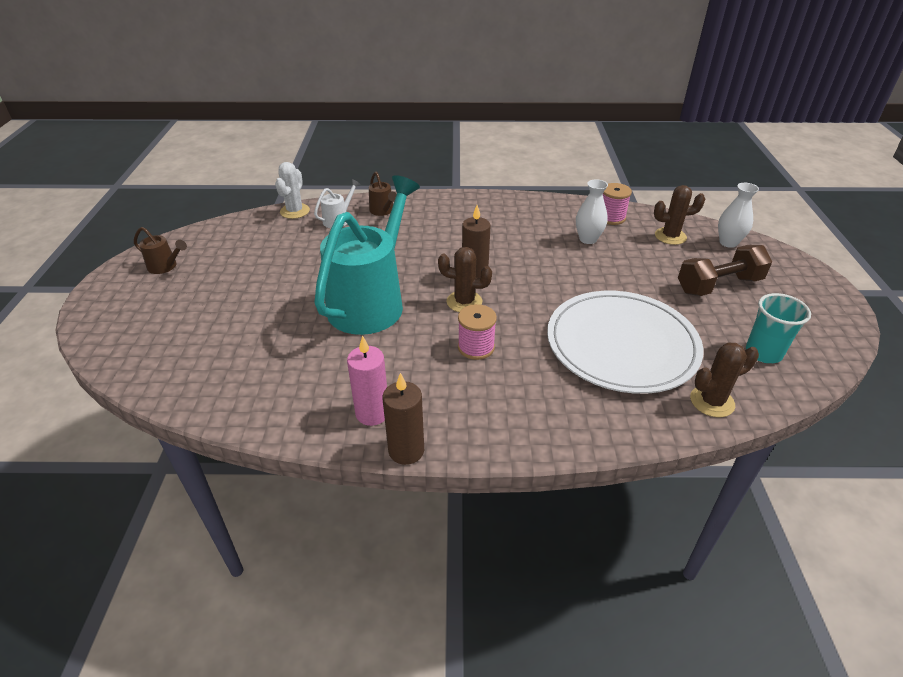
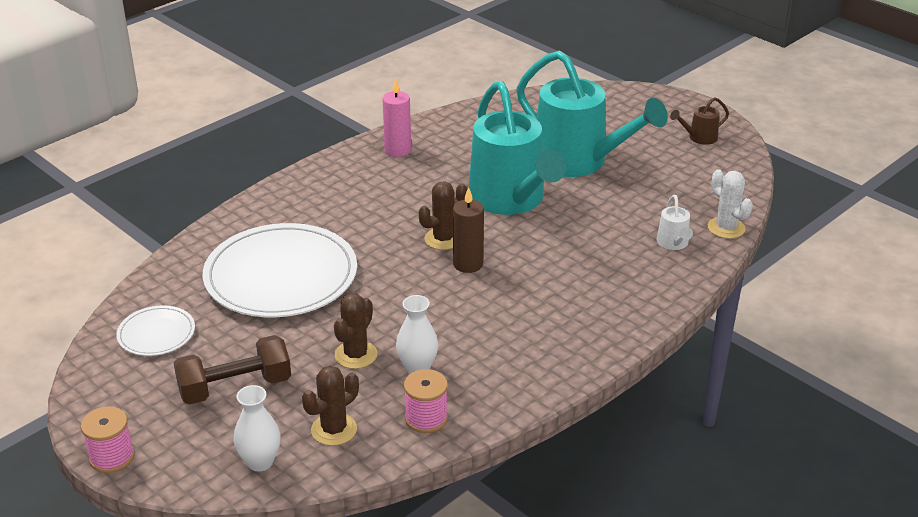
camera: 135 degrees right, 5 degrees down
(270, 300) = (579, 162): none -> turquoise watering can
(383, 211) = (656, 276): brown watering can -> none
(406, 450) = (352, 147): brown candle -> none
(476, 347) = (387, 214): pink spool -> pink spool (112, 457)
(712, 401) = (180, 271): brown cactus -> brown cactus (356, 355)
(719, 285) = (235, 387): brown dumbbell -> brown dumbbell turned 45 degrees clockwise
(763, 353) = (156, 334): turquoise cup -> white plate

